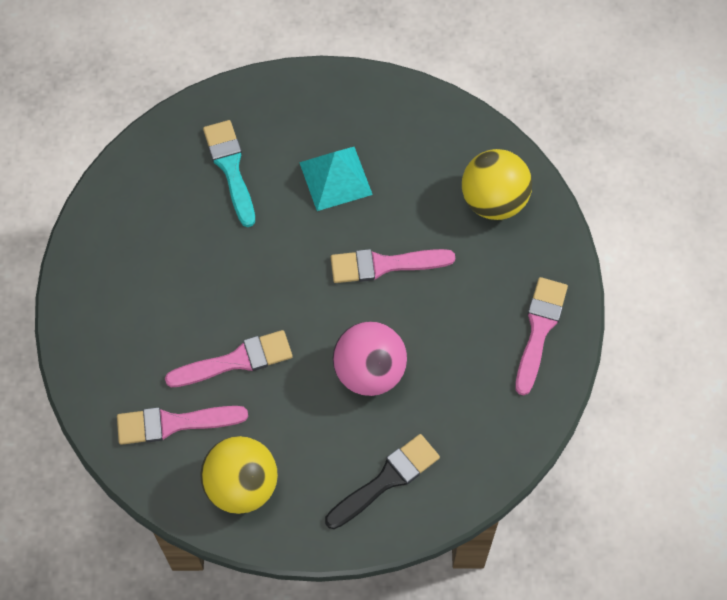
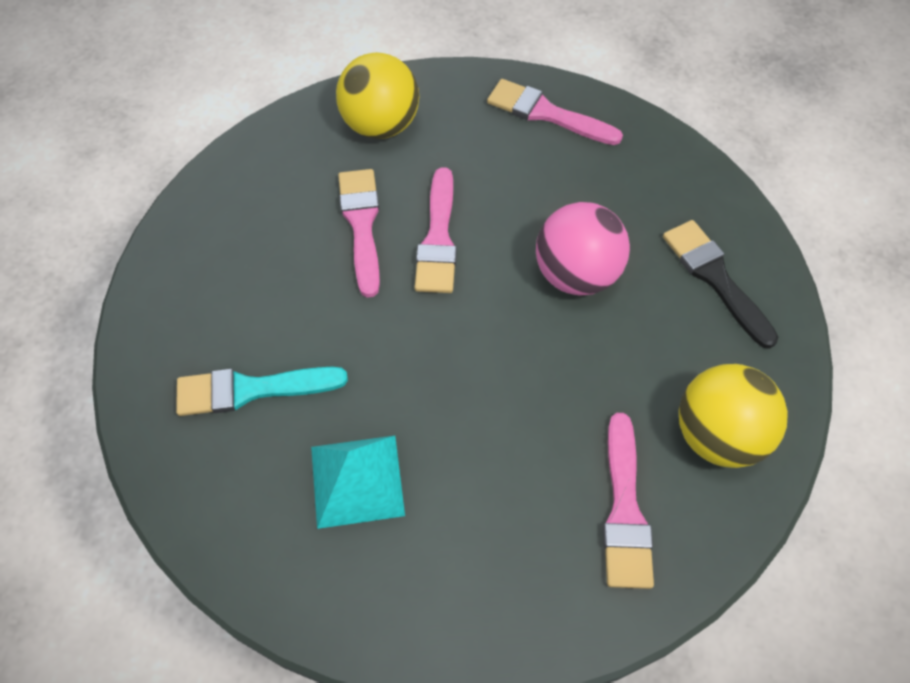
camera: 80 degrees left, 5 degrees down
(236, 360) = (541, 419): pink brush -> pink brush (362, 224)
(335, 178) = (304, 271): turquoise pyramid -> turquoise pyramid (357, 480)

